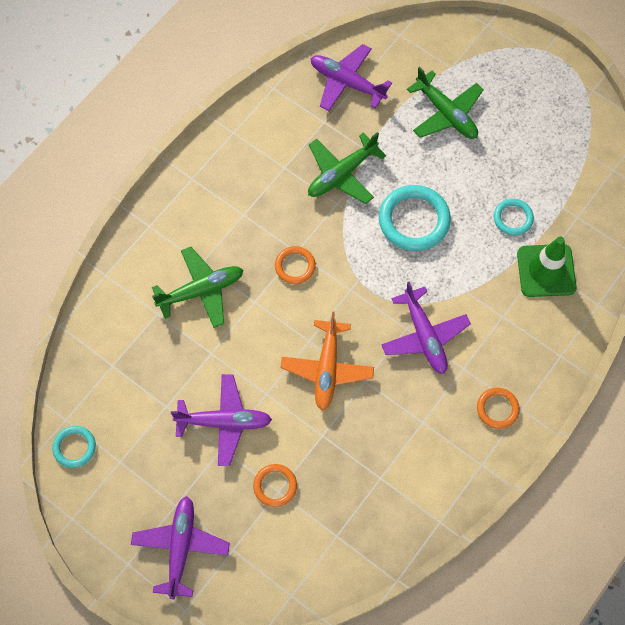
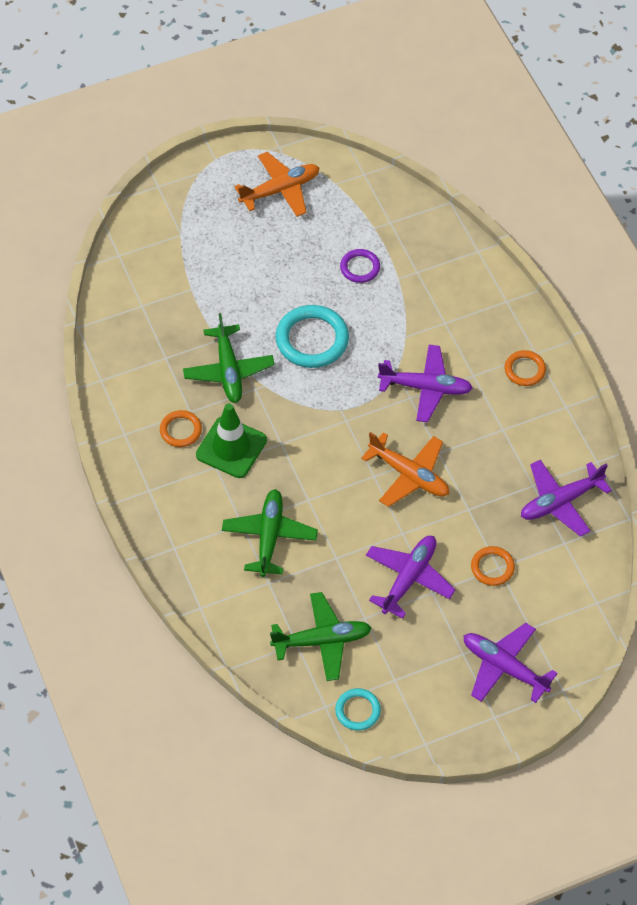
camera: 60 degrees left, 10 degrees down
(295, 266) = (295, 451): orange ring -> orange ring (180, 430)
(346, 82) = (138, 320): purple plane -> purple plane (560, 502)
(446, 113) = (225, 262): green plane -> green plane (322, 640)
(513, 218) = (360, 267): turquoise ring -> purple ring
(546, 271) = (424, 270): green traffic cone -> green traffic cone (231, 447)
(549, 115) = (280, 190): none -> orange plane

